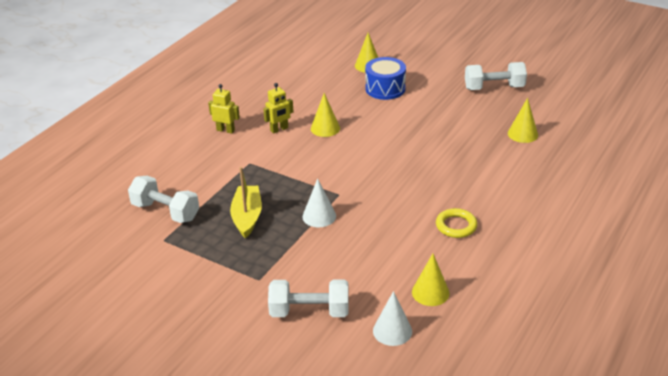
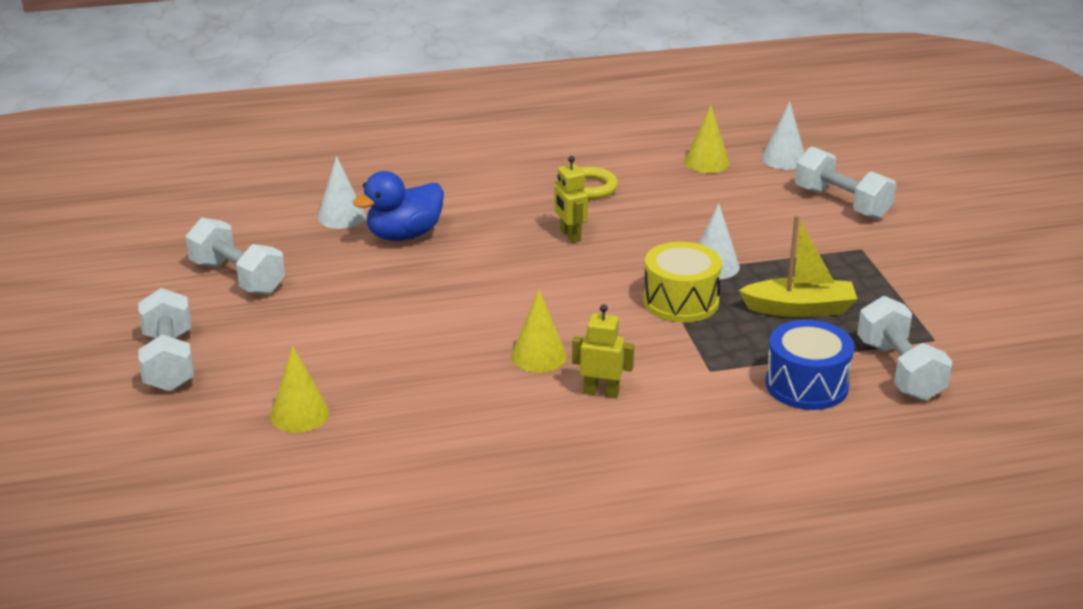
camera: 135 degrees left, 5 degrees down
(225, 130) = (679, 439): yellow robot -> yellow robot (570, 235)
(247, 217) = (799, 309): yellow boat -> yellow boat turned 135 degrees counterclockwise
(306, 187) = (681, 301): none -> yellow drum
(385, 89) = (357, 361): blue drum -> blue drum (806, 385)
(443, 54) = (169, 362): none -> white dumbbell
(478, 142) = (404, 235): none -> blue duck
(522, 134) = (341, 216): yellow cone -> white cone

